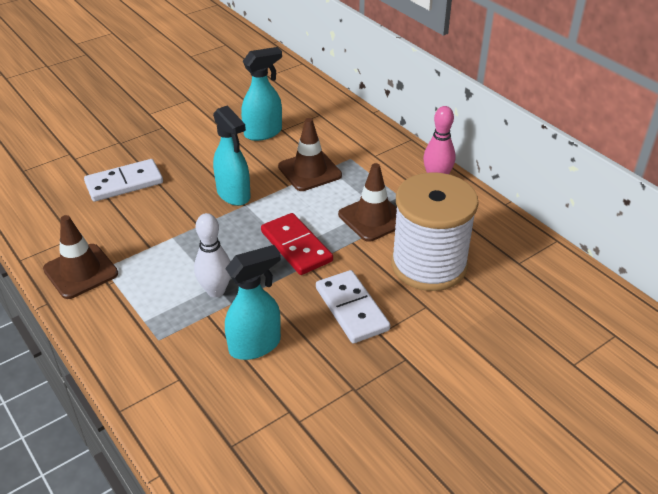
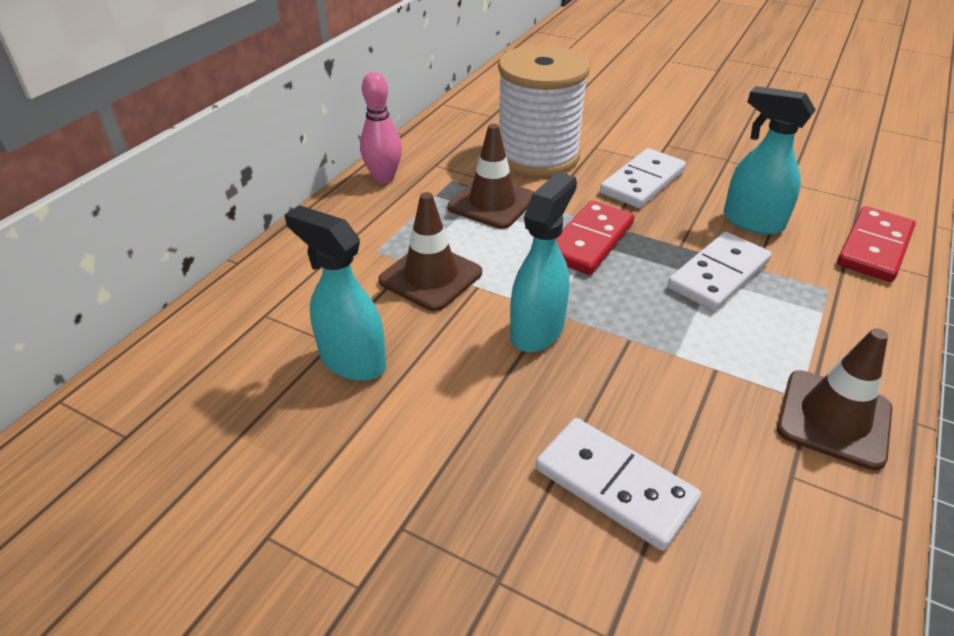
camera: 115 degrees left, 0 degrees up
(171, 401) = (874, 247): none -> red domino
(216, 290) = (718, 275): white bowling pin -> white domino

